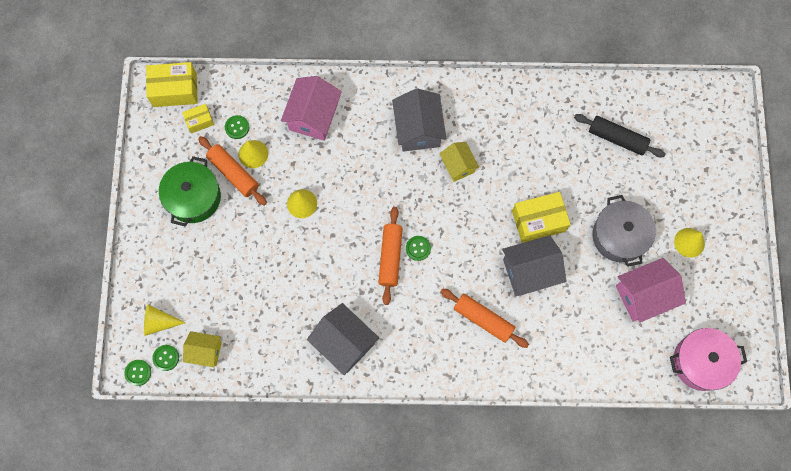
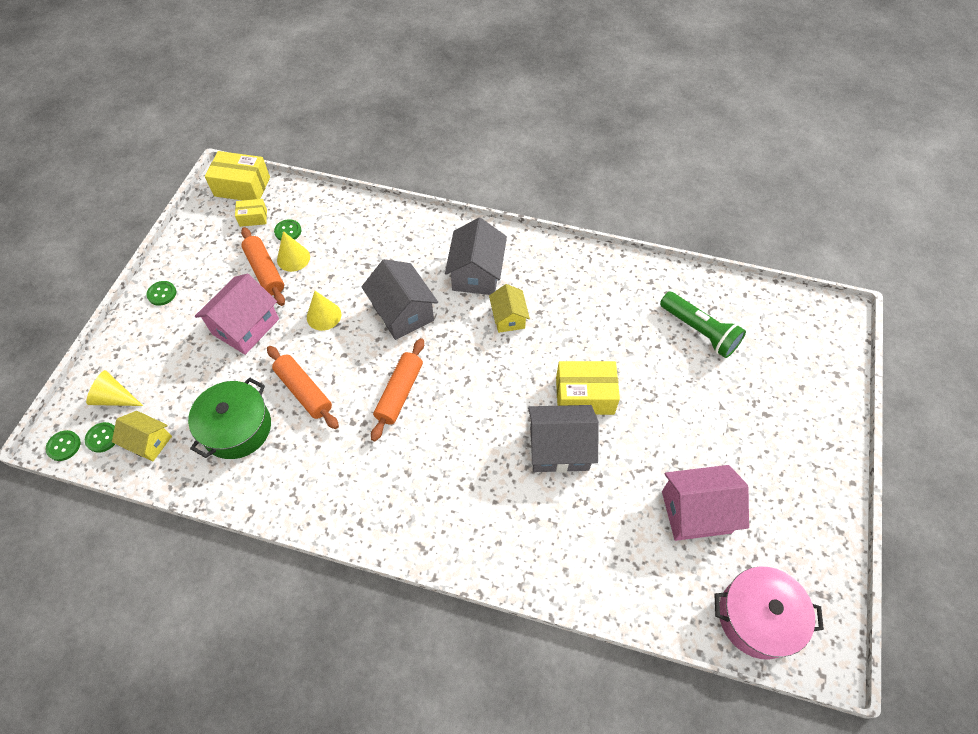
camera: 15 degrees right, 15 degrees down
(193, 197) = (213, 284): green pot -> green pot (237, 428)
(313, 116) = (370, 238): pink house -> pink house (246, 326)
(344, 343) = (310, 473): grey house -> grey house (403, 312)
(418, 248) = (434, 391): green button -> green button (162, 294)
(483, 319) = (485, 489): orange rolling pin -> orange rolling pin (304, 391)
(617, 138) = (699, 331): black rolling pin -> green flashlight
(619, 236) = (679, 435): grey pot -> none
(689, 242) = (766, 463): yellow cone -> none

